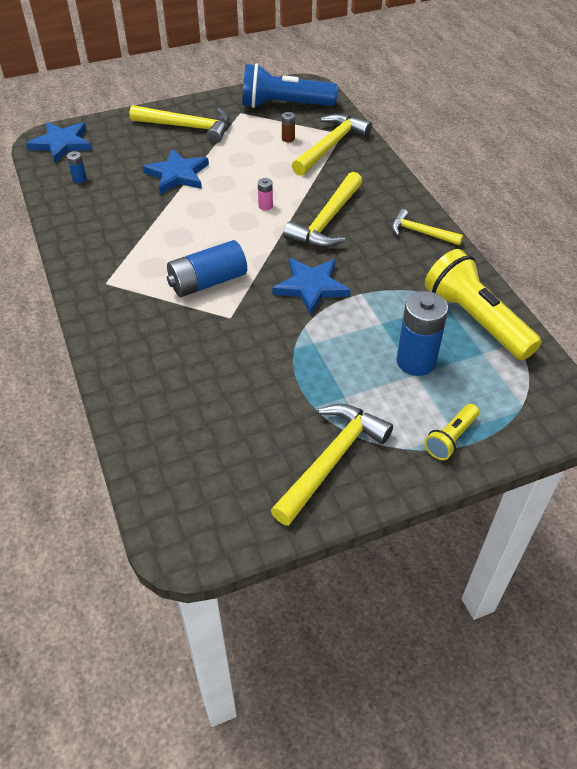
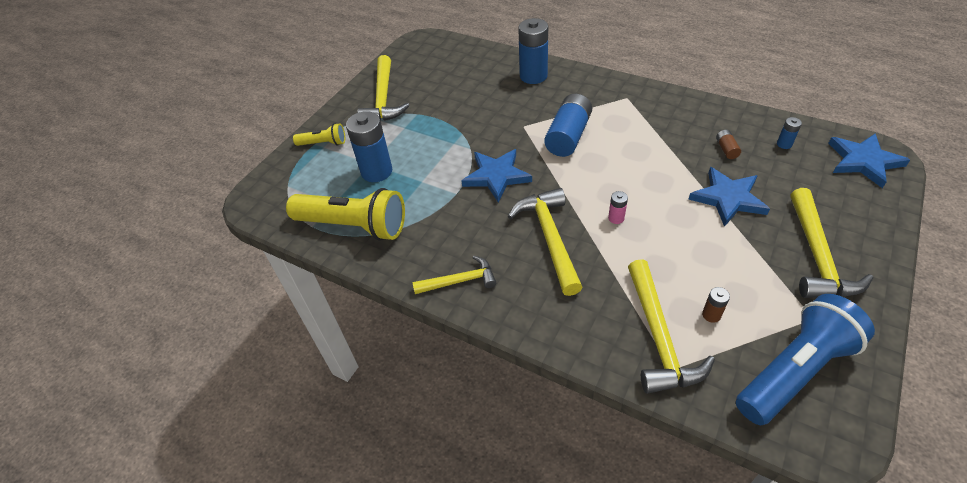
camera: 145 degrees right, 0 degrees up
(119, 199) = (726, 149): none -> brown battery
(141, 369) = (533, 76): none -> blue battery
(188, 127) = (817, 256): yellow hammer -> yellow hammer turned 60 degrees counterclockwise
(451, 438) = (323, 143): yellow flashlight -> yellow flashlight turned 90 degrees clockwise

